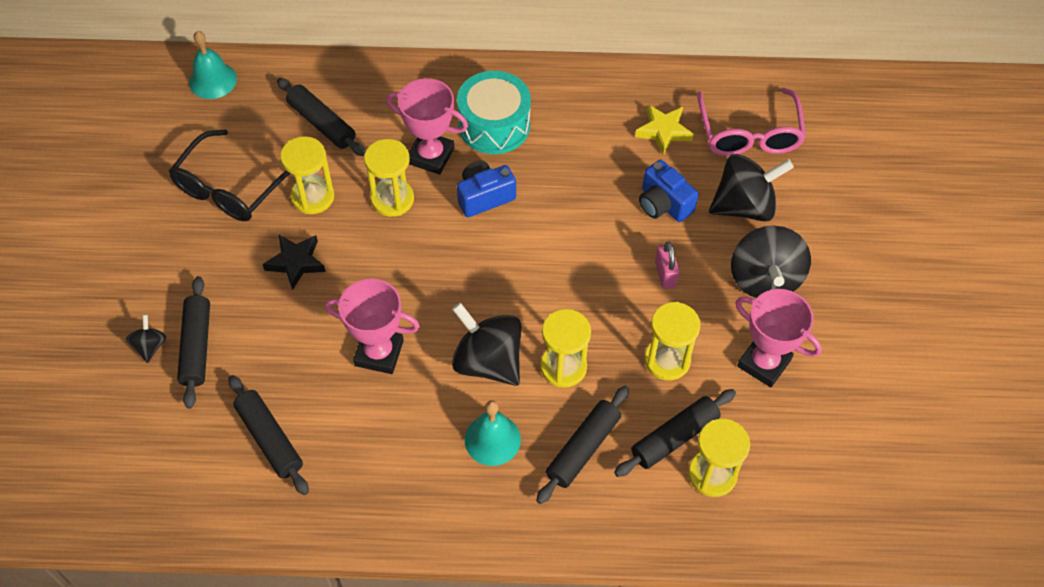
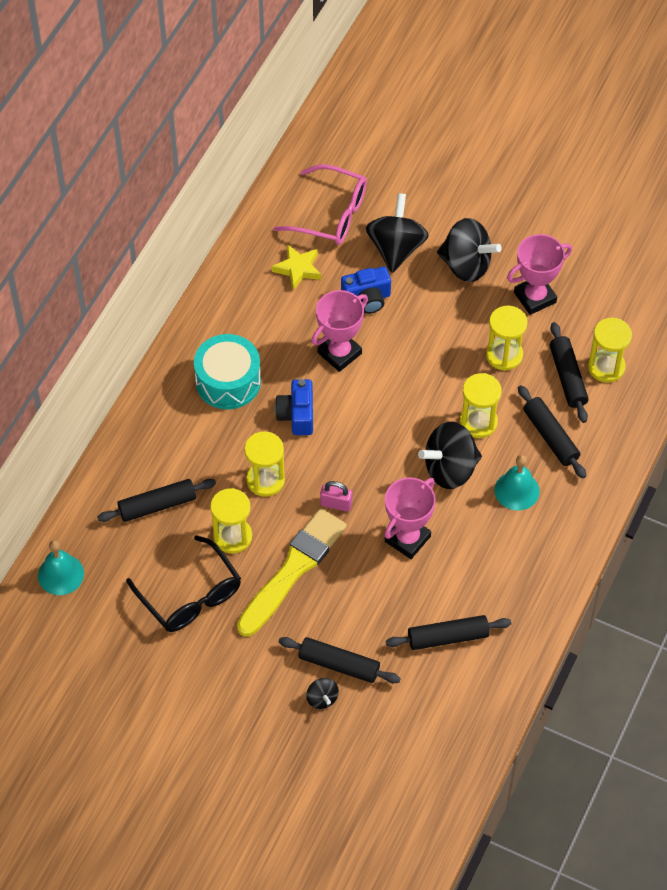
camera: 65 degrees left, 0 degrees up
(150, 346) = (322, 698): black spinning top -> black spinning top turned 135 degrees counterclockwise
(296, 263) = (293, 569): black star -> yellow brush
(431, 156) = (235, 437): pink trophy -> pink trophy (339, 353)
(665, 274) = (430, 325): pink padlock -> pink padlock (336, 504)

